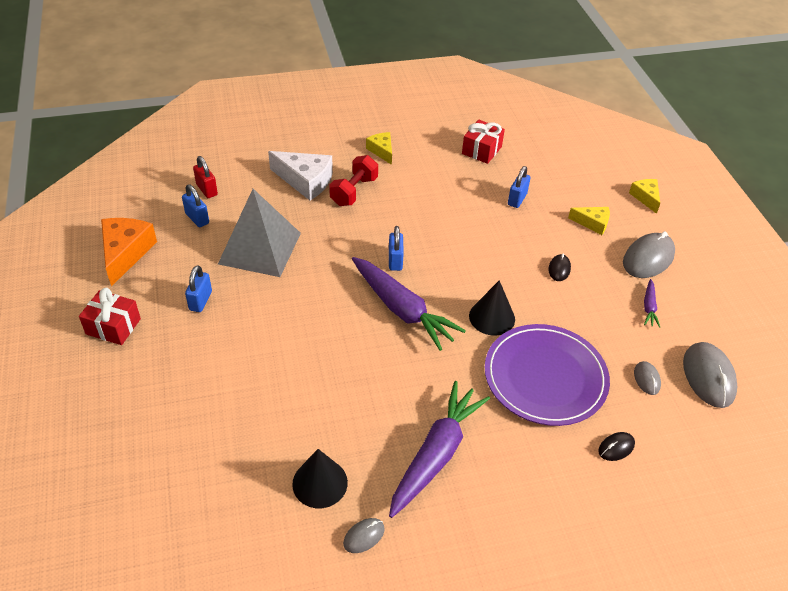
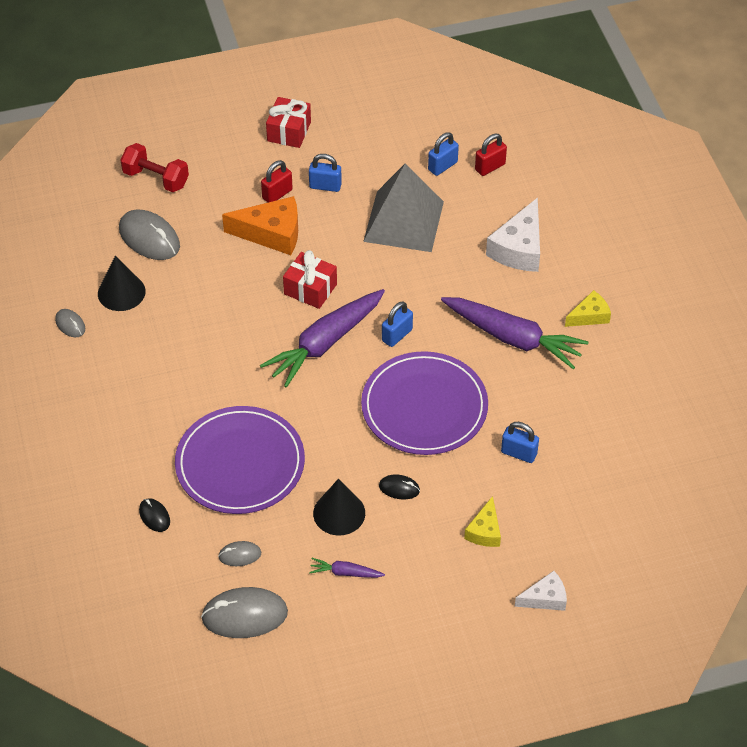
camera: 90 degrees right, 5 degrees up
(126, 253) = (385, 122): orange cheese -> orange cheese (272, 233)
(202, 339) = (277, 194): none -> red padlock
(354, 191) = (508, 293): red dumbbell -> red dumbbell (156, 178)
(395, 261) = (397, 335): blue padlock -> blue padlock turned 45 degrees counterclockwise
(436, 454) = (149, 373): purple carrot -> purple carrot (513, 338)
(474, 249) = (424, 407): none -> purple plate
(481, 150) = (612, 419): red gift -> red gift (310, 289)
(492, 317) = (319, 420): black cone -> black cone (339, 513)
(645, 197) = (545, 598): yellow cheese -> white cheese
(648, 258) = (427, 584): grey mouse -> grey mouse (149, 238)

